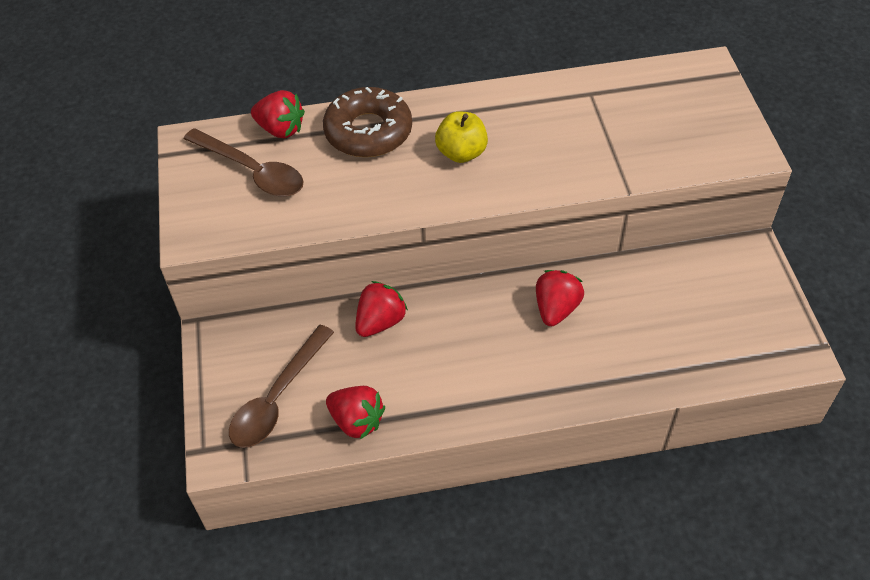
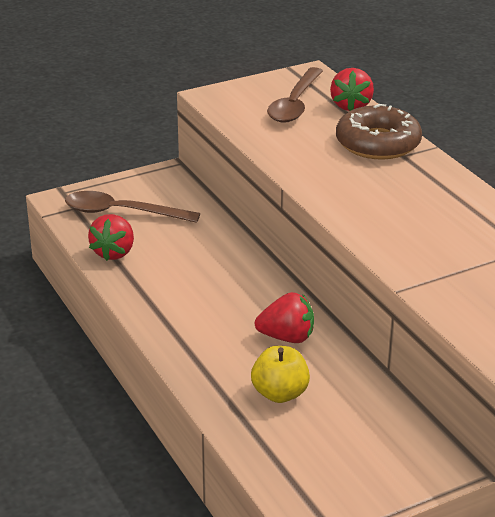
camera: 70 degrees right, 20 degrees down
(380, 322) = (221, 244): red strawberry -> none
(461, 153) = (384, 191): yellow apple -> yellow apple (280, 393)

